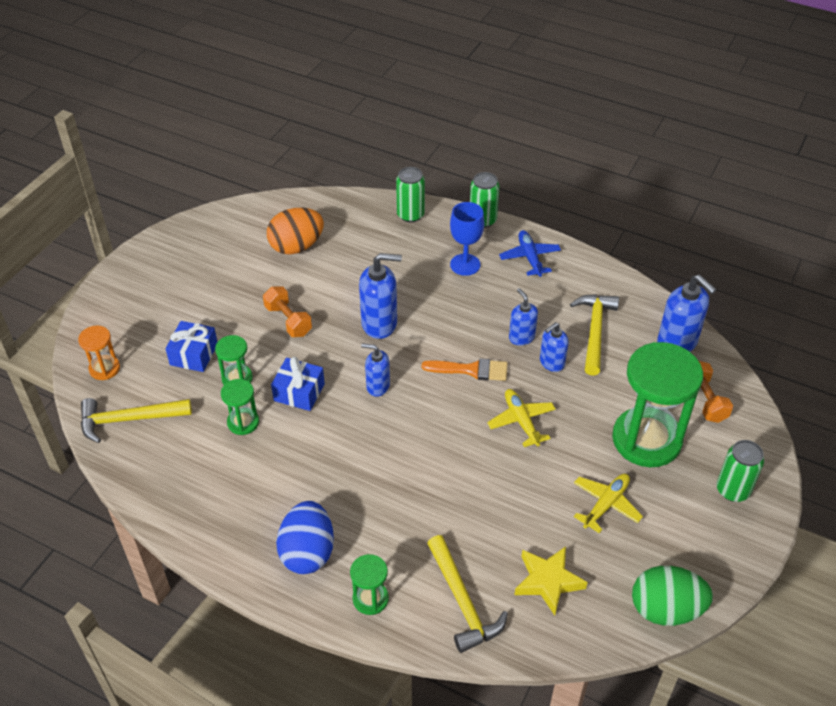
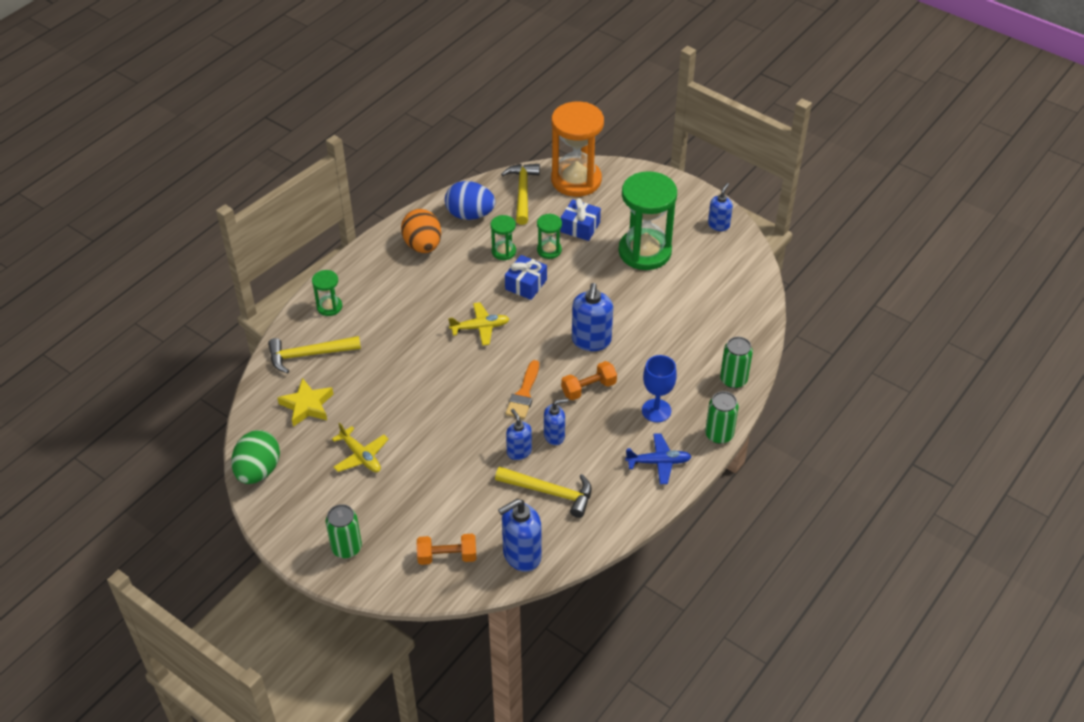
camera: 100 degrees right, 0 degrees up
(104, 368) = (576, 180): orange hourglass -> orange hourglass, size x2.15
(288, 320) = (606, 283): orange dumbbell -> orange dumbbell (588, 388)
(296, 246) = (698, 295): orange egg -> orange egg (423, 245)
(307, 552) = (377, 278): blue egg -> blue egg (470, 215)
(377, 386) = (520, 331): blue soap dispenser -> blue soap dispenser (718, 225)
(521, 421) = (459, 418): yellow plane -> yellow plane (480, 328)
(646, 439) = (416, 500): green hourglass -> green hourglass (644, 252)

